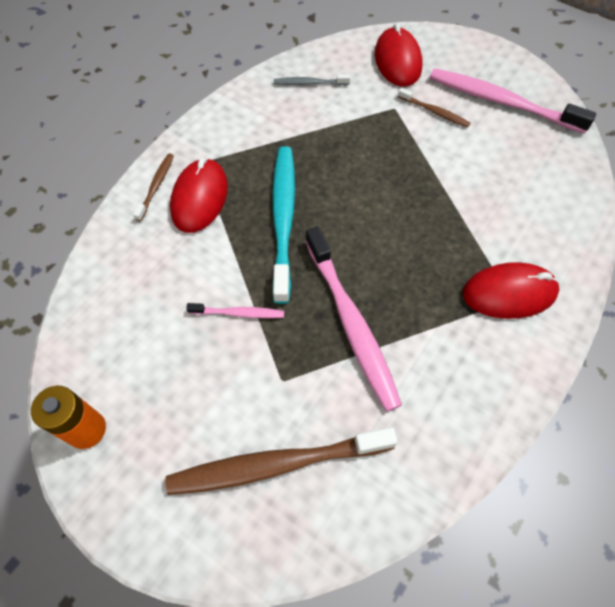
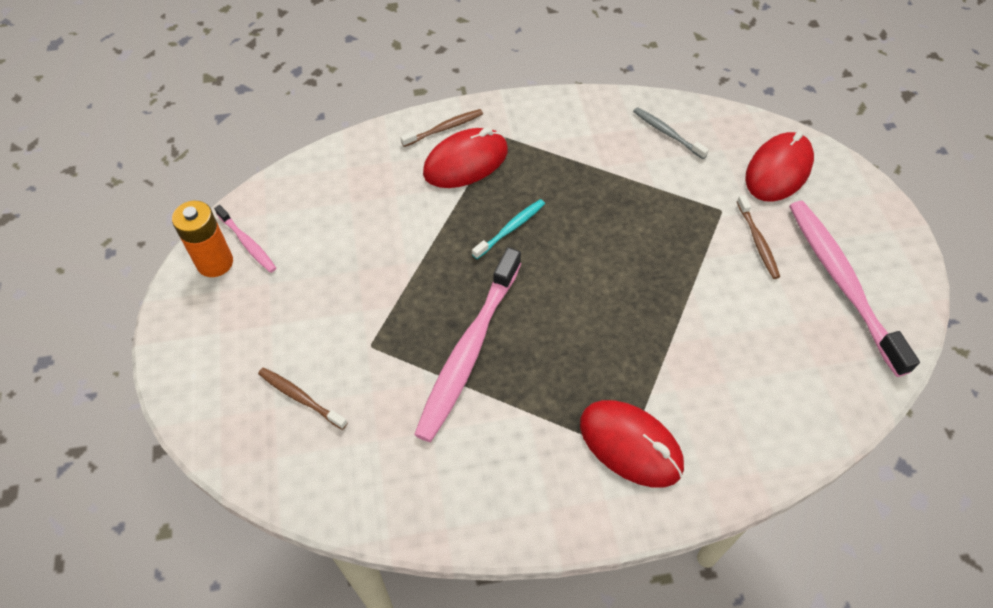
camera: 45 degrees right, 5 degrees down
(238, 313) = (395, 271): pink toothbrush -> pink toothbrush (247, 243)
(277, 464) = (301, 398): brown toothbrush -> brown toothbrush, size x0.48
(283, 219) = (510, 229): turquoise toothbrush -> turquoise toothbrush, size x0.48

